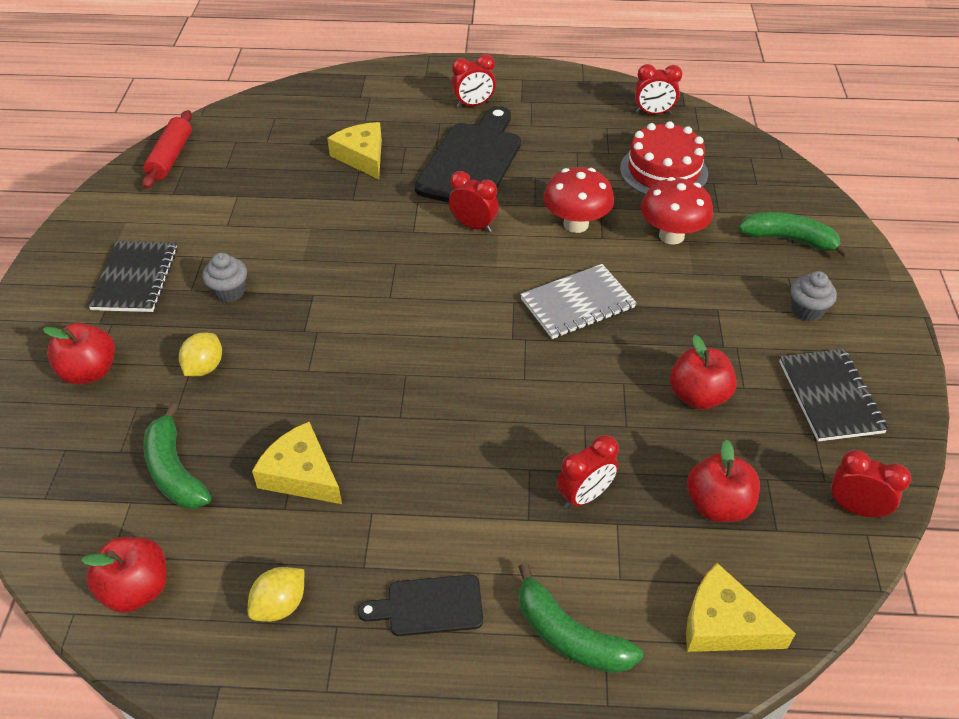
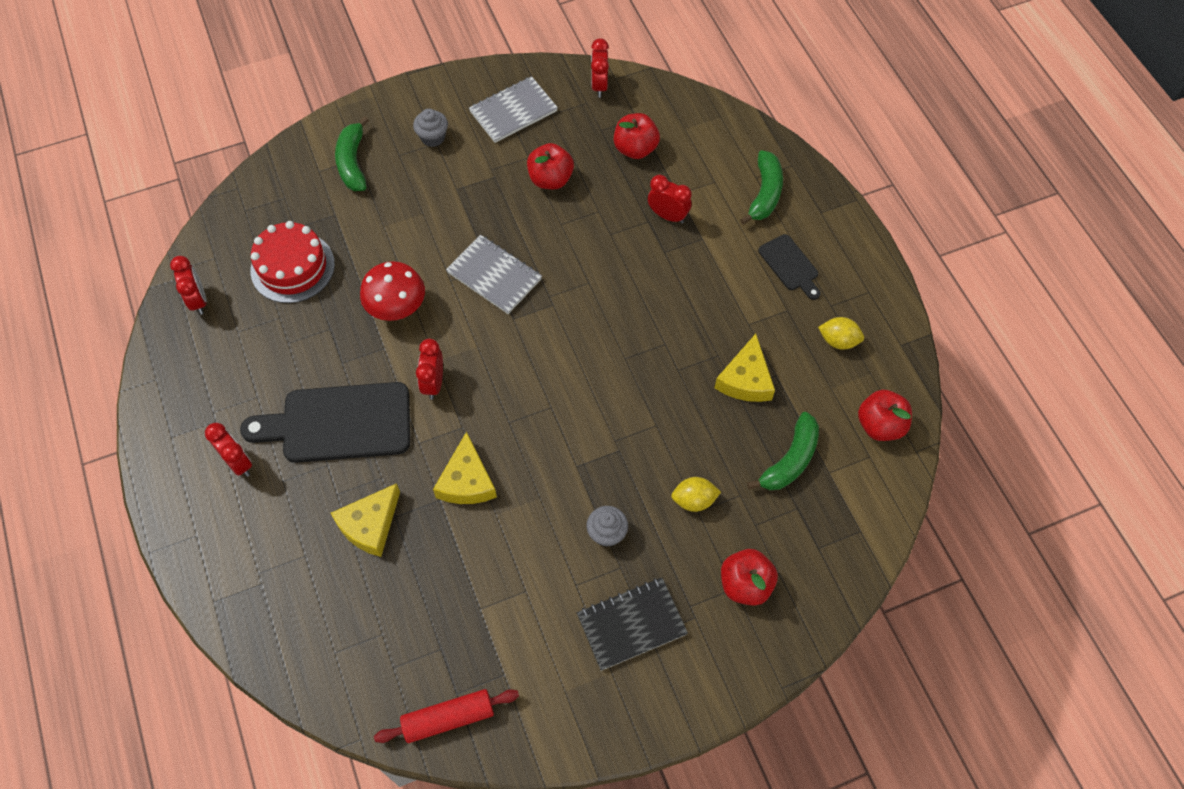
camera: 115 degrees left, 15 degrees up
(671, 236) = (382, 238): red mushroom -> none
(723, 623) = (713, 128): yellow cheese -> yellow cheese (467, 481)
(829, 397) = (513, 111): black notebook -> grey notebook

